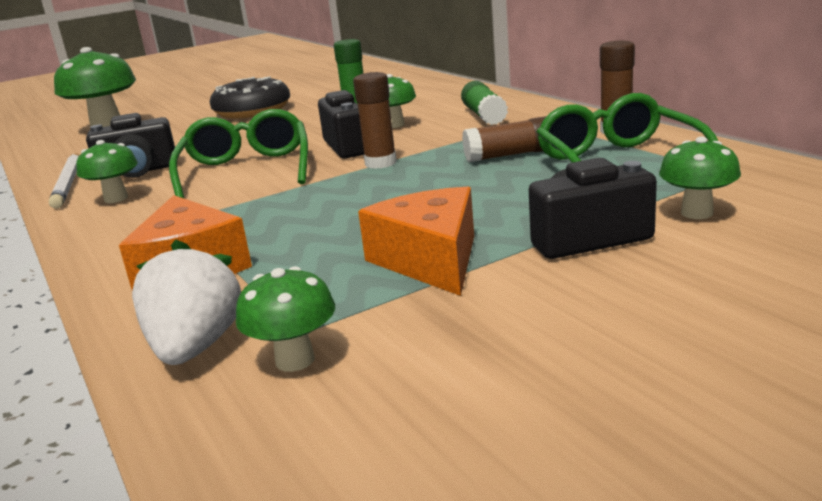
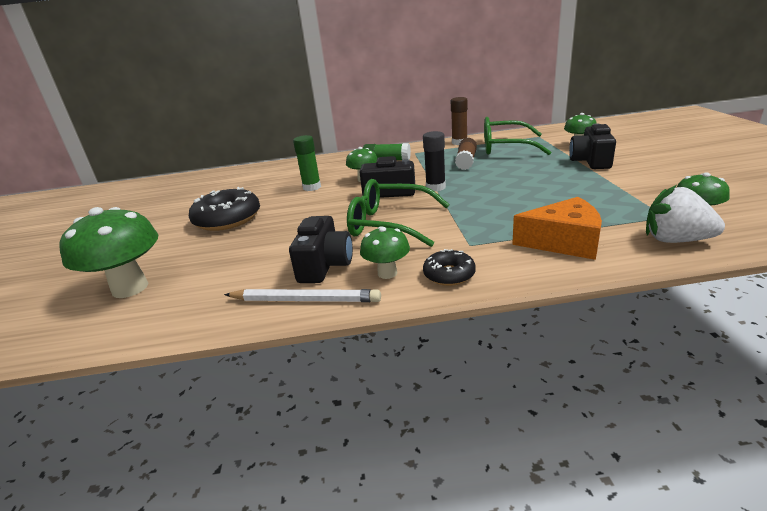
camera: 65 degrees left, 5 degrees up
(107, 224) = (449, 274): none -> black donut
(380, 163) = (435, 187): brown glue stick -> black glue stick
(430, 260) = (595, 187): orange cheese -> none

